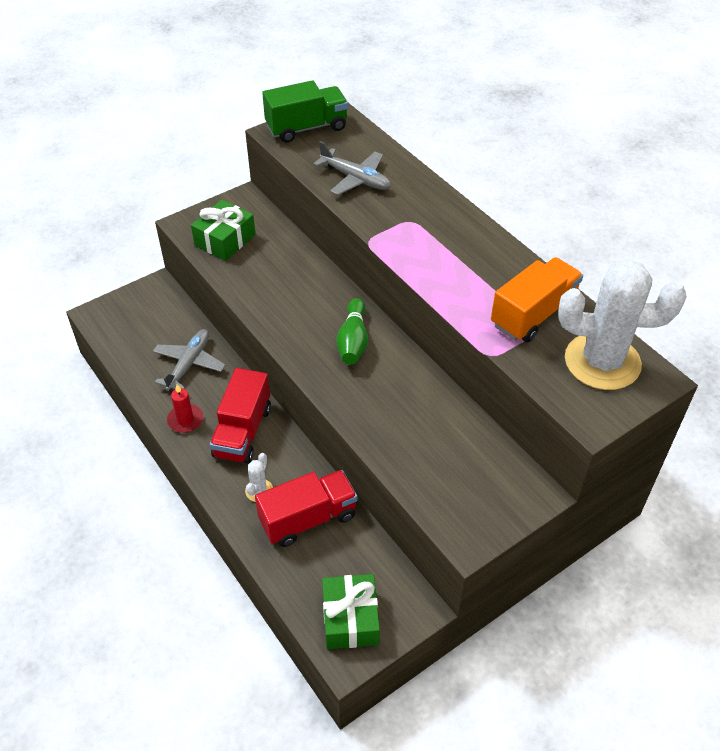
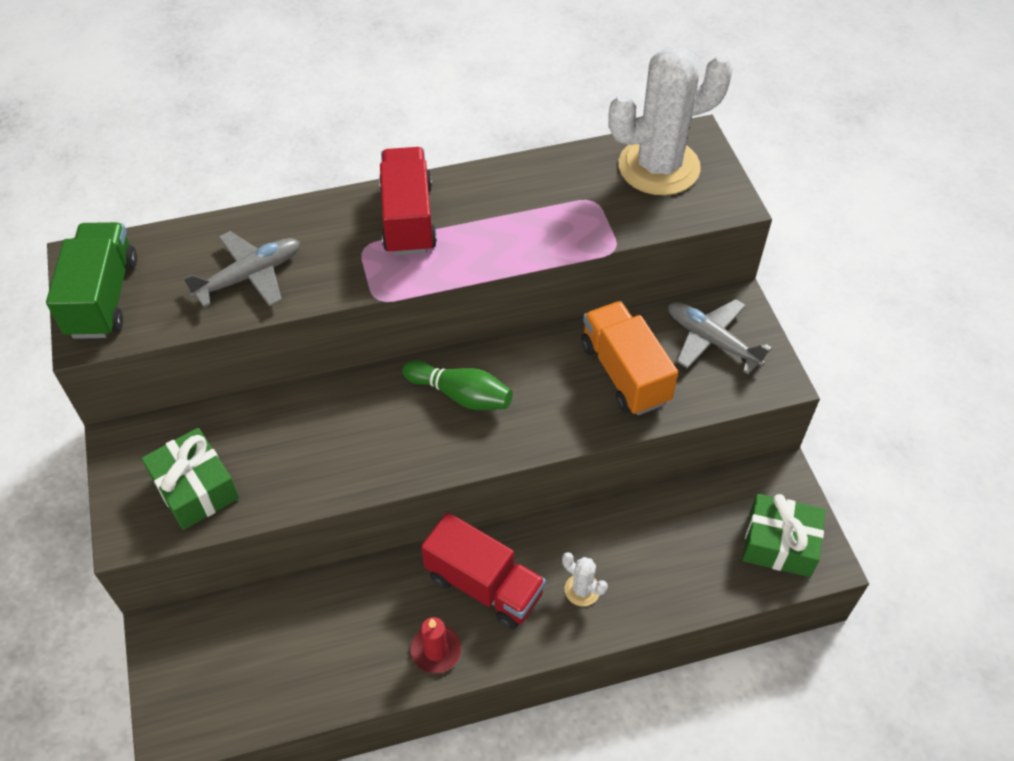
camera: 70 degrees left, 5 degrees up
(189, 364) = (338, 623): grey plane -> grey plane (712, 341)
(308, 518) = (639, 548): red truck -> red truck (408, 219)
(533, 314) = (571, 194): orange truck -> orange truck (624, 373)
(602, 362) = (658, 167): white cactus -> white cactus turned 45 degrees clockwise

